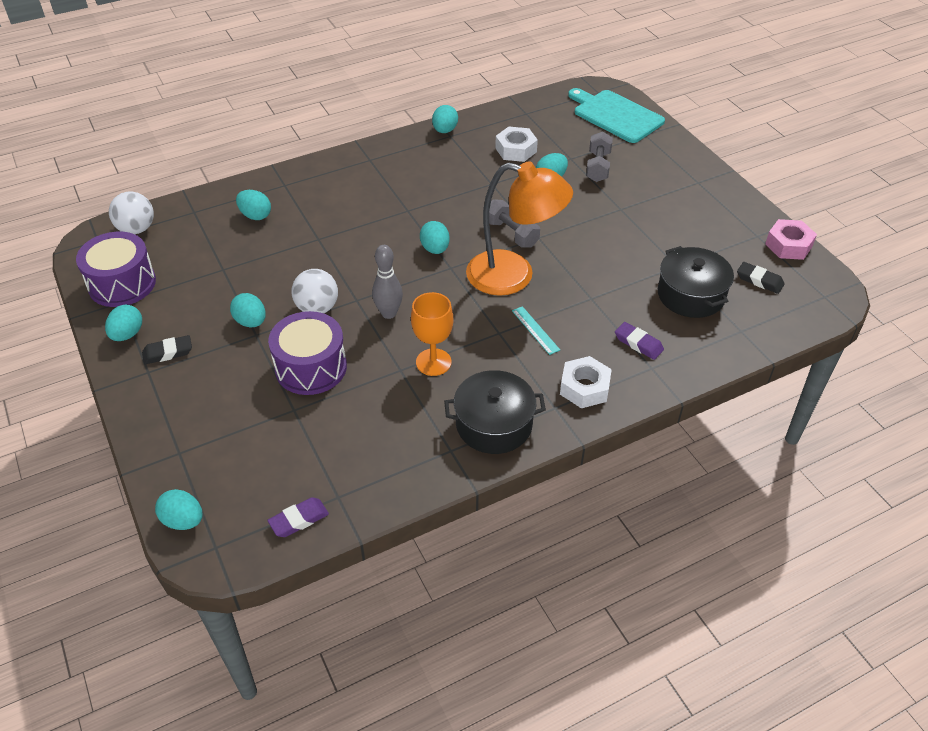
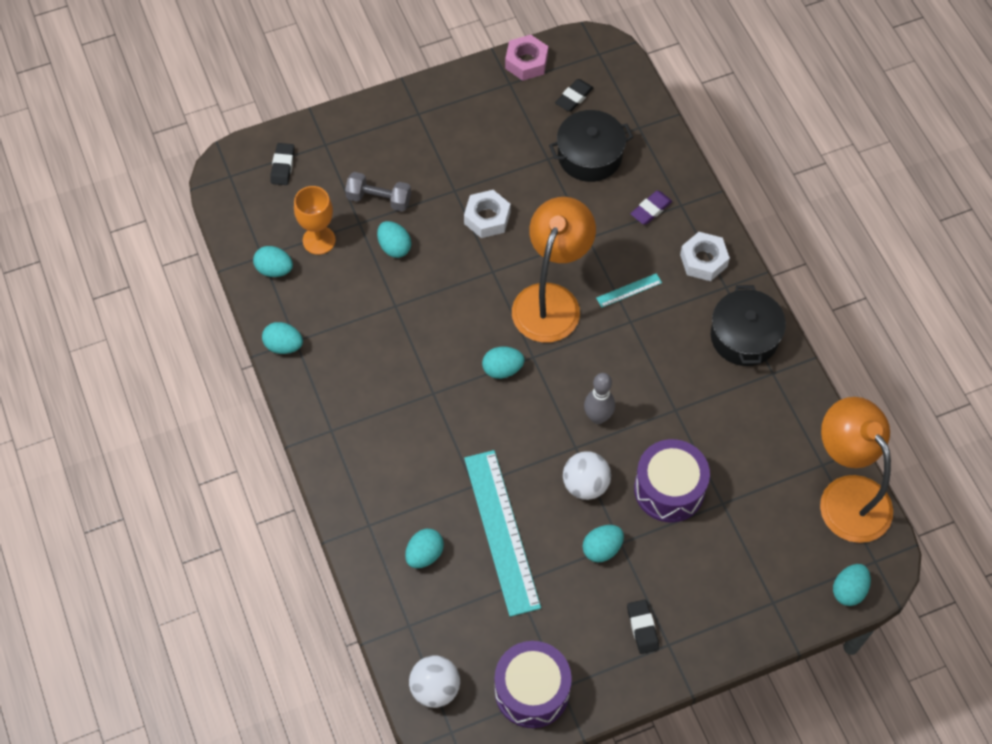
camera: 85 degrees left, 15 degrees up
(127, 334) = (613, 673): turquoise egg -> turquoise egg (274, 269)
(273, 257) = (501, 531): none -> turquoise ruler
(299, 520) = (846, 495): purple eraser -> orange lamp
(433, 362) = (667, 380): orange goblet -> orange goblet (319, 240)
(511, 234) = (484, 295): grey dumbbell -> none
(516, 150) = (335, 275): white nut -> white nut (487, 218)
(615, 115) = (283, 166): turquoise cutting board -> black eraser

